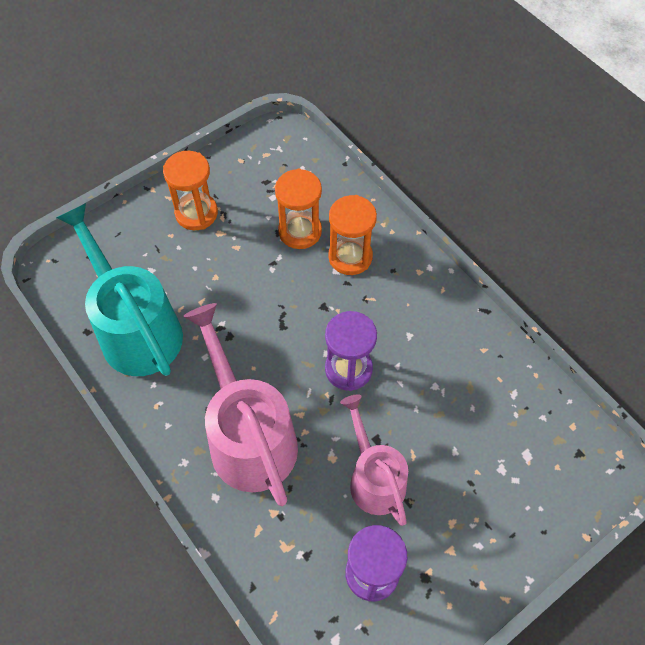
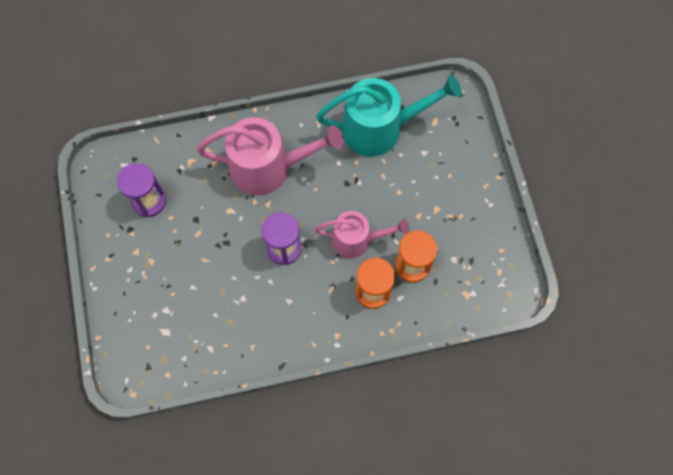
camera: 115 degrees right, 10 degrees up
(196, 213) = (462, 199): orange hourglass -> none
(374, 478) = (202, 229): pink watering can -> pink watering can (357, 240)

